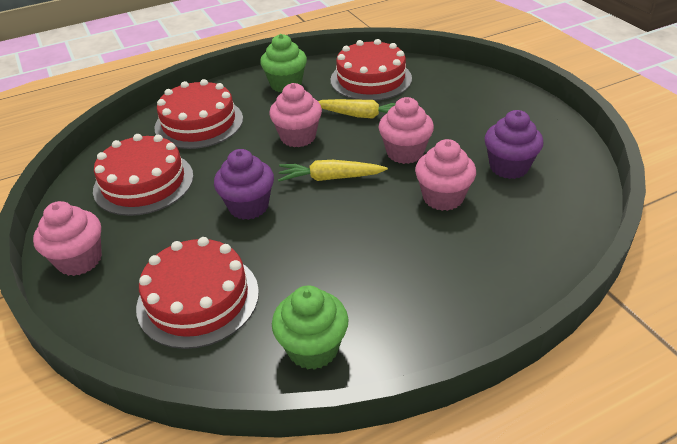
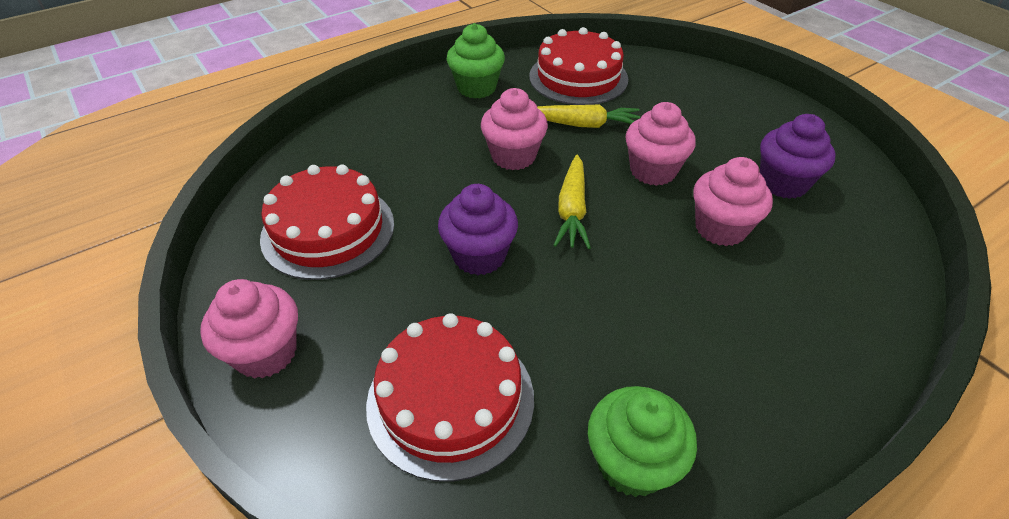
camera: 10 degrees left, 5 degrees up
(199, 123) = (380, 143): red cake -> none
(330, 178) = (572, 210): yellow carrot -> yellow carrot turned 75 degrees counterclockwise

